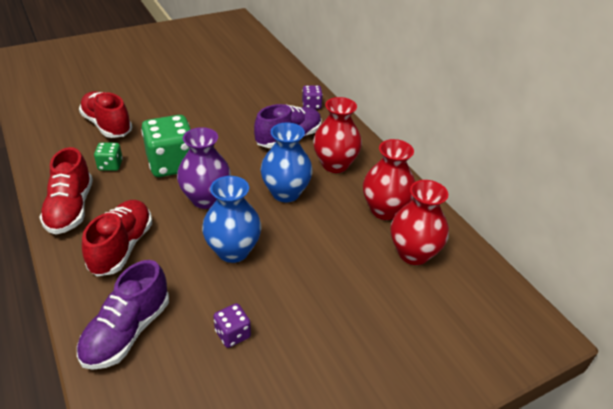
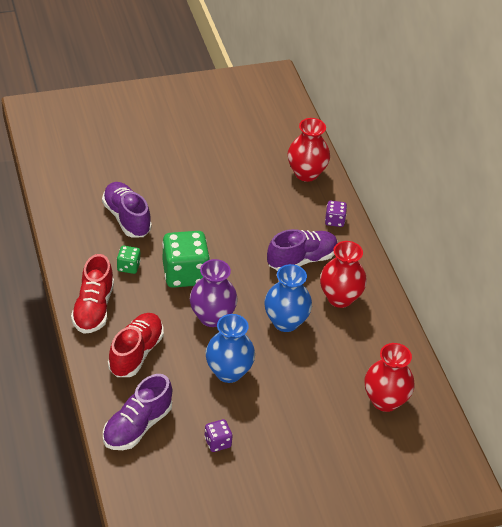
camera: 10 degrees right, 5 degrees up
(107, 125) = (126, 218): red shoe -> purple shoe
(385, 210) = (373, 354): red vase -> red vase (306, 173)

